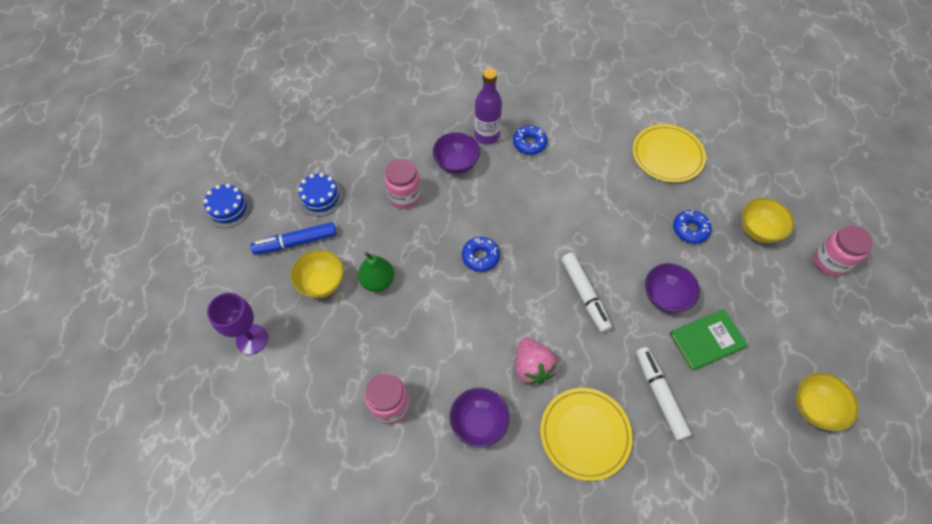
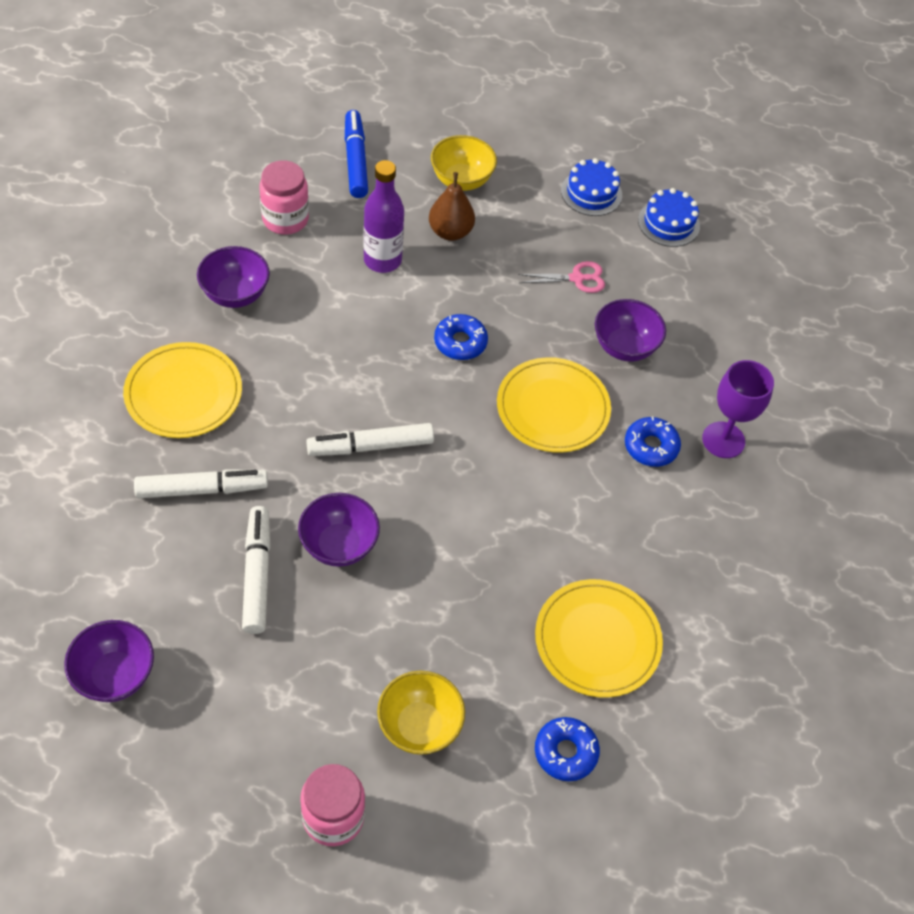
camera: 95 degrees right, 5 degrees down
(228, 208) = (590, 107): blue cake -> blue cake (668, 223)
(252, 339) = (404, 115): purple goblet -> purple goblet (723, 440)
(296, 242) = (526, 163): blue marker -> blue marker (355, 160)
(378, 281) = (450, 232): green pear -> brown pear
(404, 196) = (577, 278): pink jar -> pink scissors
(487, 136) = (673, 394): purple bottle -> purple bottle (382, 260)
(518, 196) = (553, 408): none -> yellow plate
(532, 367) = (286, 361): pink strawberry -> none
(690, 229) = (444, 621): blue donut -> blue donut (565, 752)
(706, 340) = (257, 574): green book -> white marker
(814, 408) = (115, 675): yellow bowl -> purple bowl

